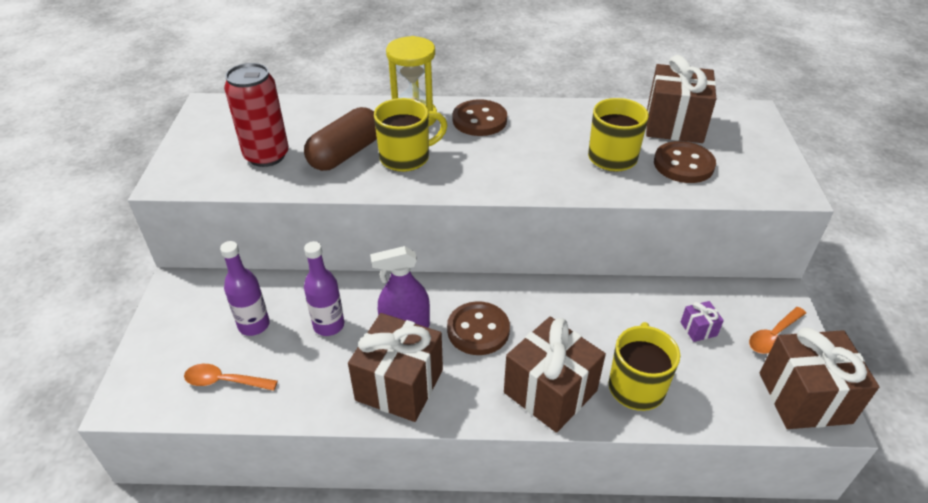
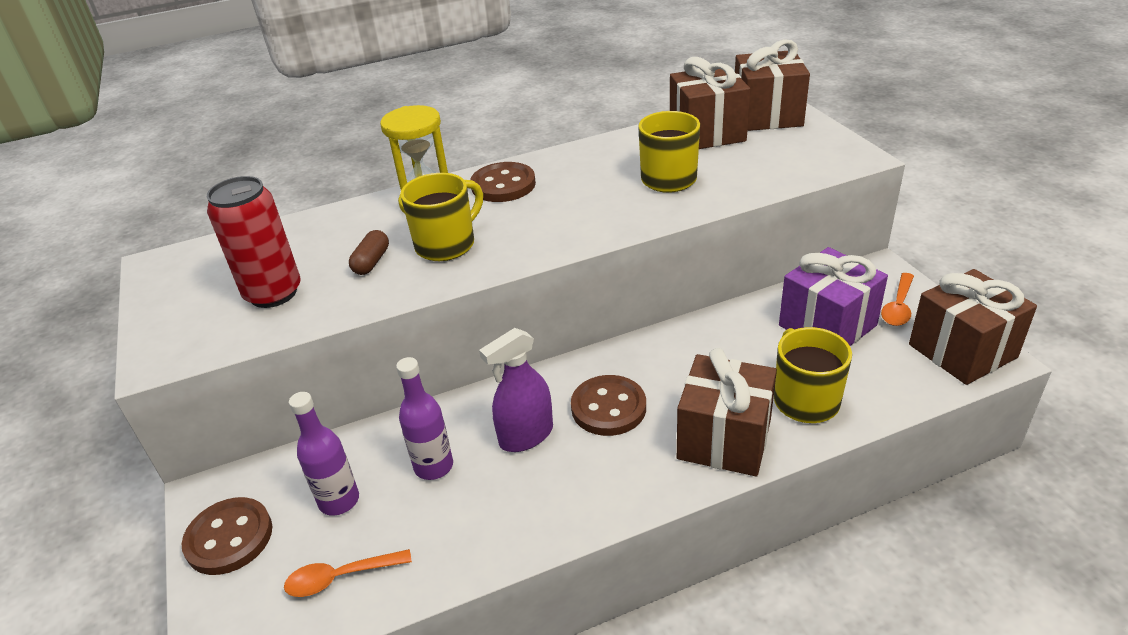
camera: 20 degrees left, 5 degrees down
(346, 154) = (371, 262): brown capsule -> brown capsule, size x0.52
(399, 385) = (558, 497): brown gift -> brown gift (767, 116)
(683, 164) = (742, 165): brown button -> brown button (229, 538)
(698, 329) = (827, 325): purple gift -> purple gift, size x2.32

